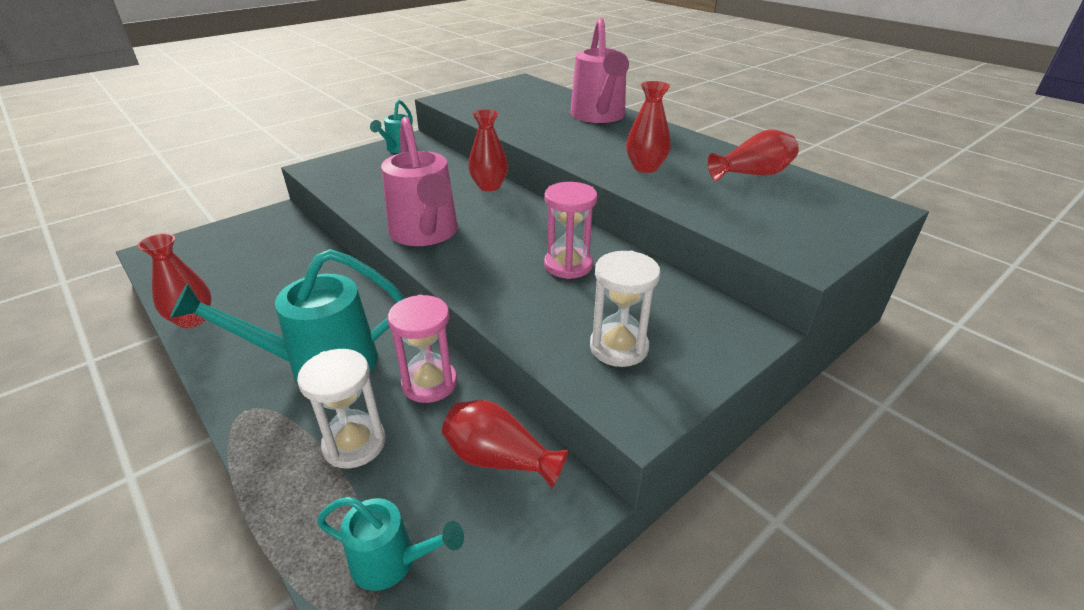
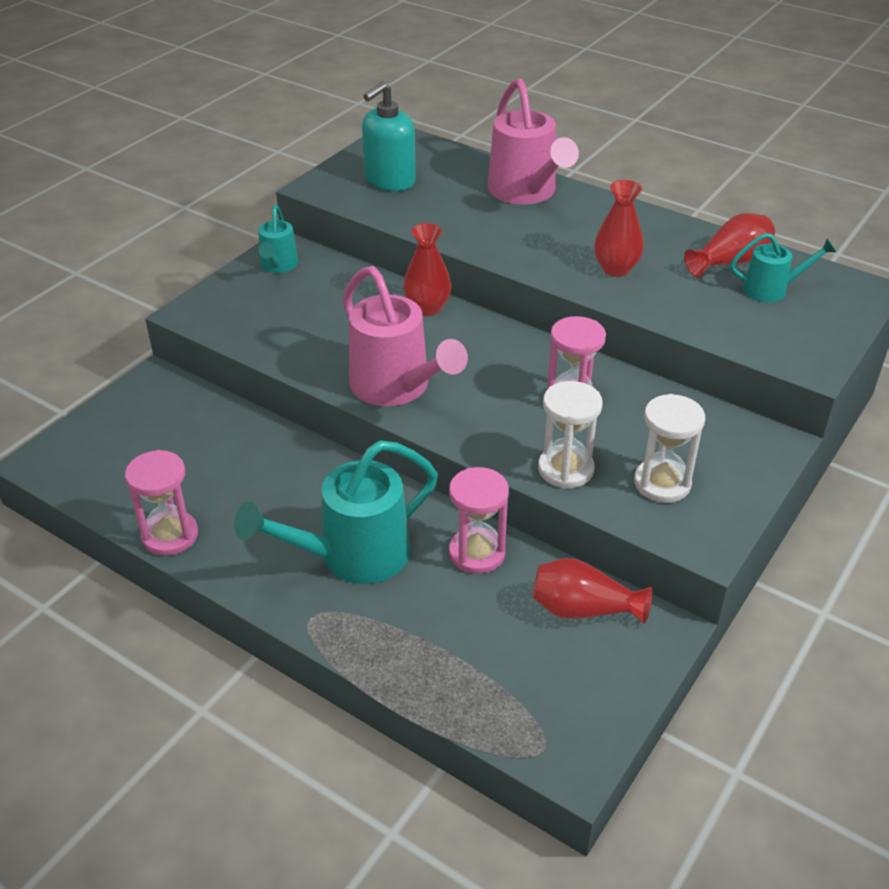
camera: 15 degrees left, 5 degrees up
(192, 319) = (170, 535): red vase -> pink hourglass
(354, 444) = (442, 625): white hourglass -> white hourglass (565, 469)
(392, 562) = (540, 710): turquoise watering can -> turquoise watering can (772, 290)
(499, 101) = (389, 181): none -> turquoise soap dispenser

